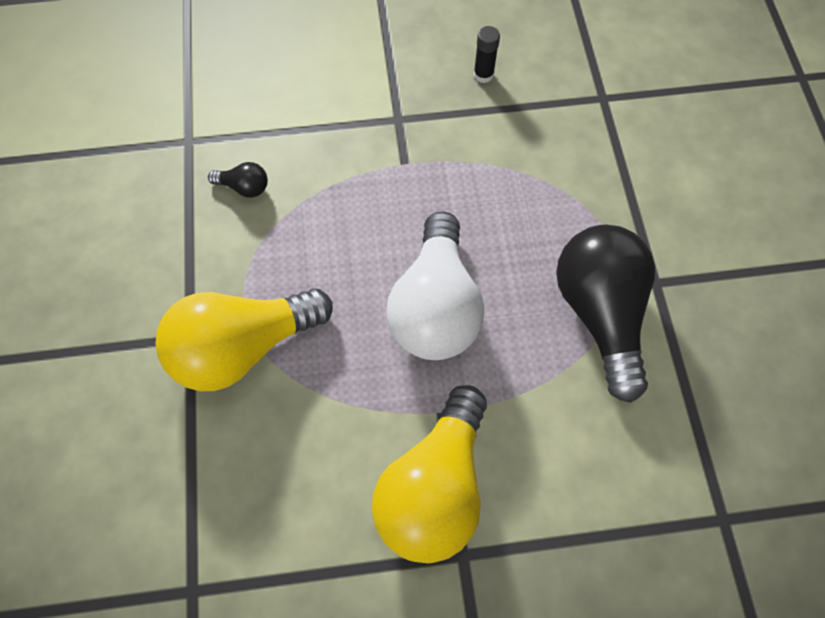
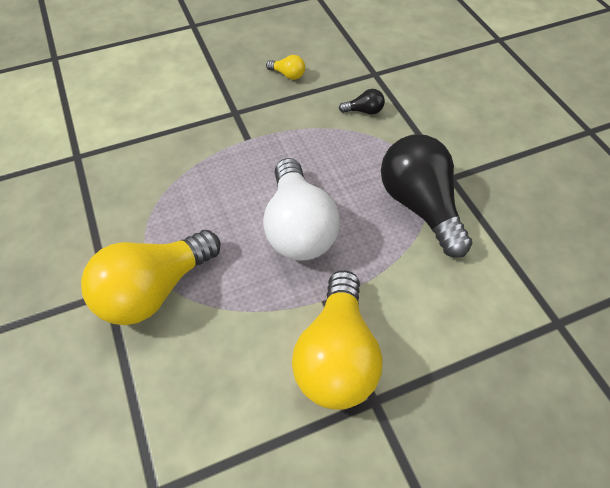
camera: 15 degrees left, 10 degrees down
(244, 187) = (128, 178): black light bulb -> black light bulb (364, 111)
(483, 75) = (288, 75): black glue stick -> yellow light bulb

